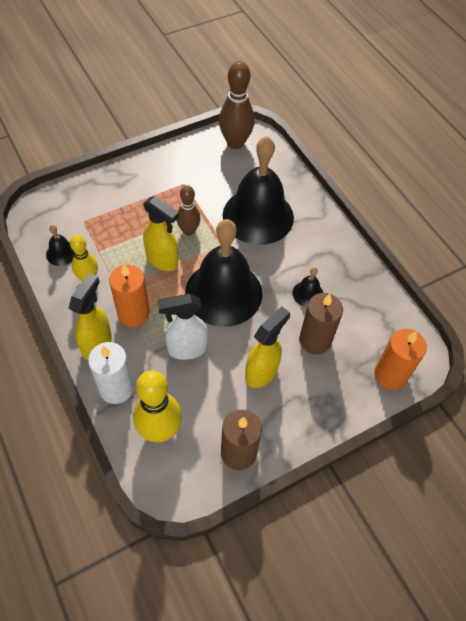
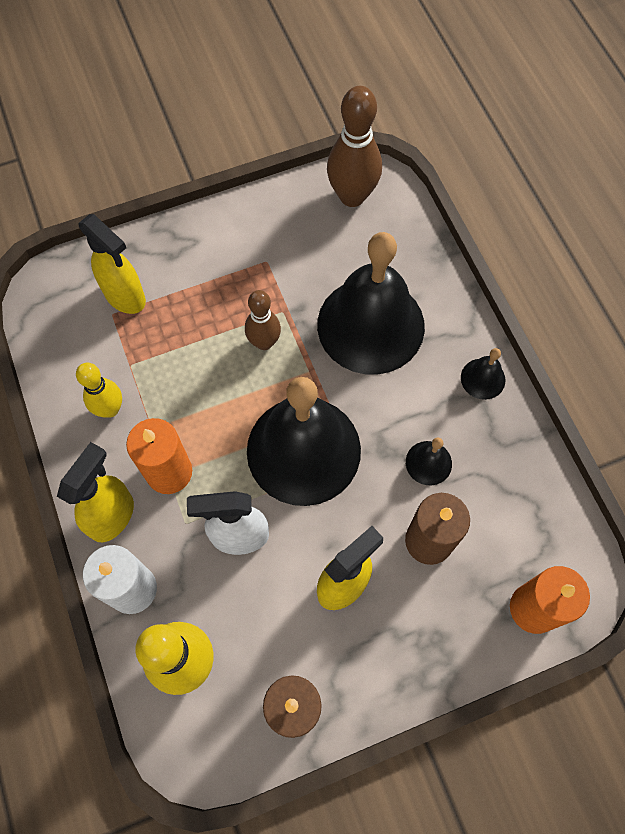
camera: 10 degrees right, 10 degrees up
(61, 253) = (75, 364): black bell -> black bell (483, 378)
(162, 260) = (220, 389): yellow spray bottle -> yellow spray bottle (125, 297)

